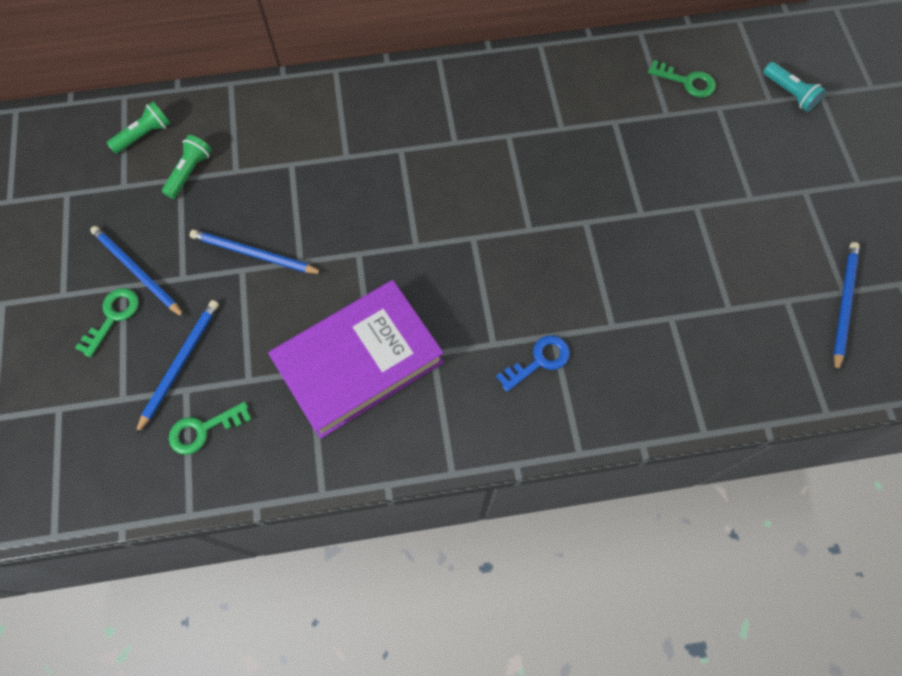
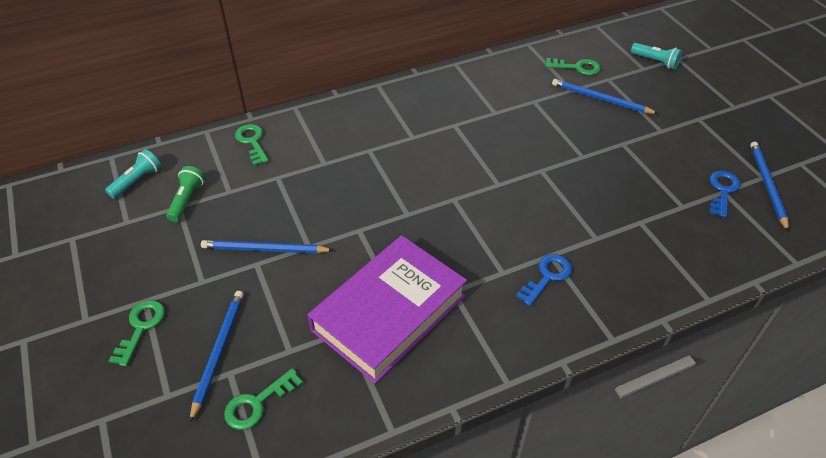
camera: 15 degrees left, 20 degrees down
(137, 272) = (156, 285): blue pencil -> blue pencil (600, 99)
(144, 135) = (137, 181): green flashlight -> turquoise flashlight
(276, 109) = (252, 142): none -> green key
(786, 299) = (722, 191): none -> blue key

